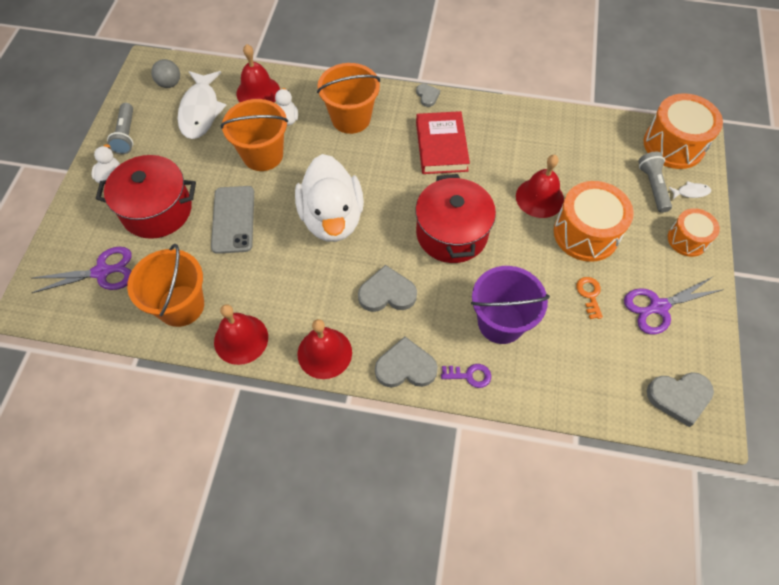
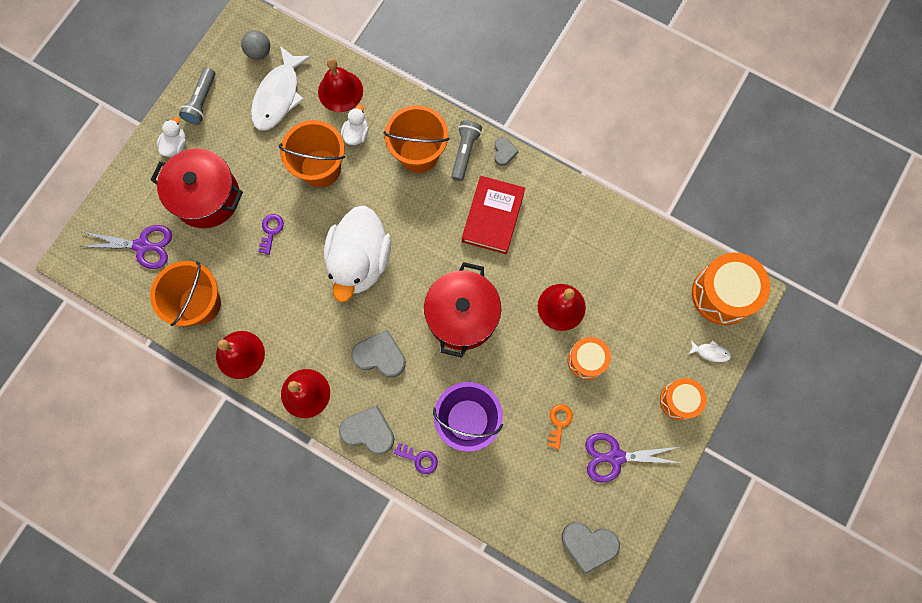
camera: 20 degrees right, 15 degrees up
(233, 219) = (271, 231): grey phone -> purple key
(586, 233) = (586, 360): orange drum -> orange drum, size x0.60
(653, 186) = (676, 333): grey flashlight -> grey flashlight (465, 152)

